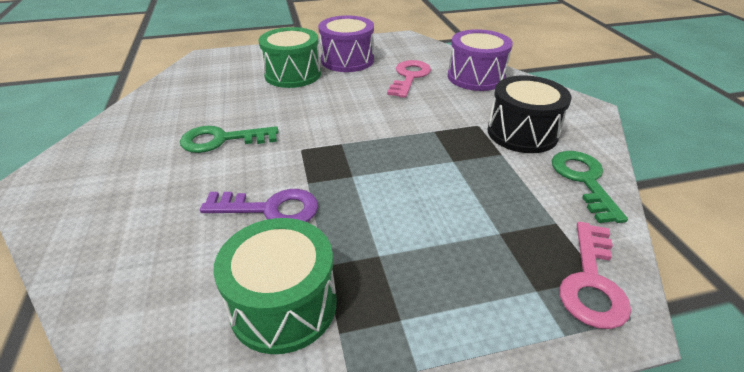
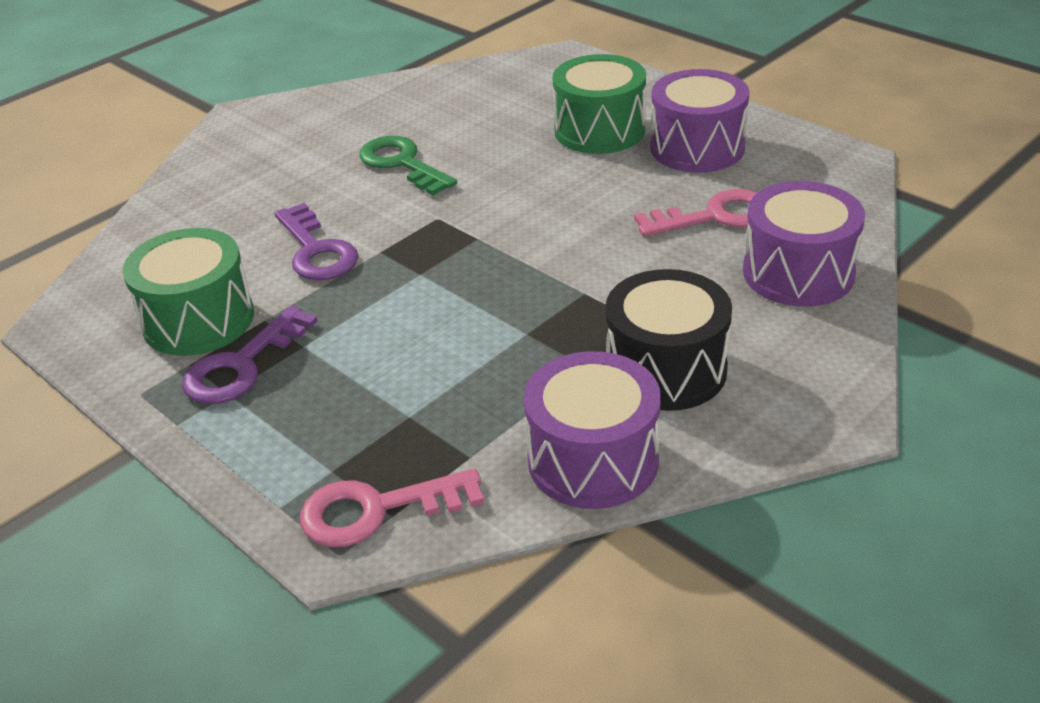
camera: 60 degrees right, 0 degrees up
(372, 297) = (242, 365): none -> purple key
(584, 181) = (593, 460): green key -> purple drum

